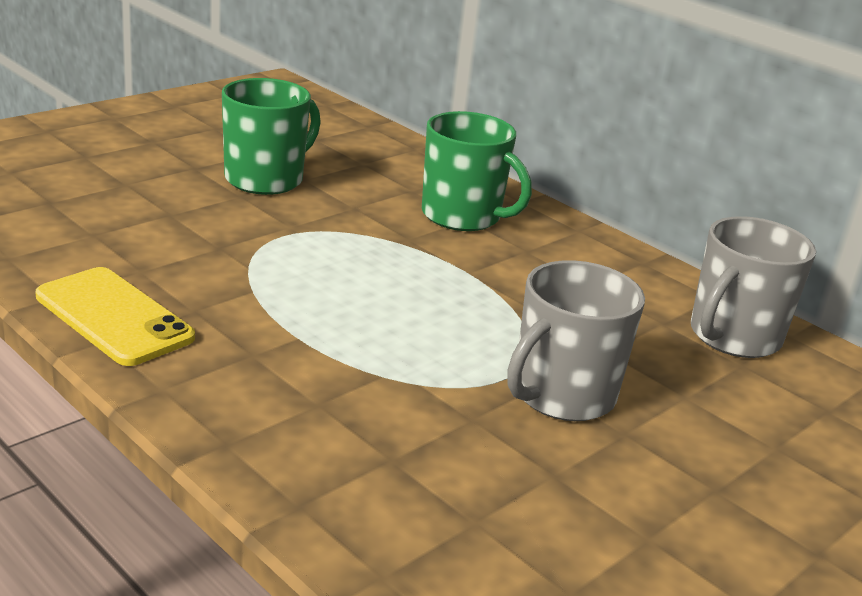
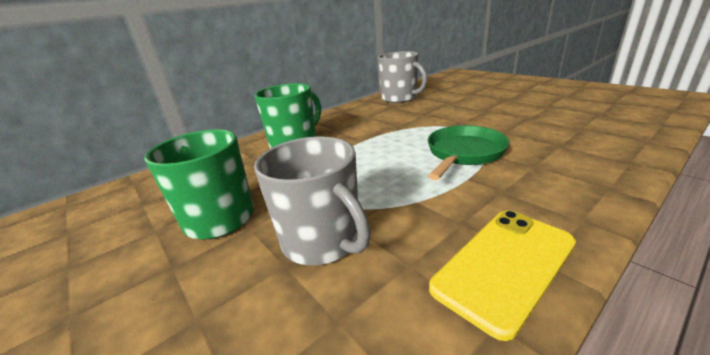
camera: 80 degrees left, 0 degrees up
(385, 352) = (464, 153): none -> green pan
(562, 395) = (468, 119): grey mug -> grey mug (322, 241)

